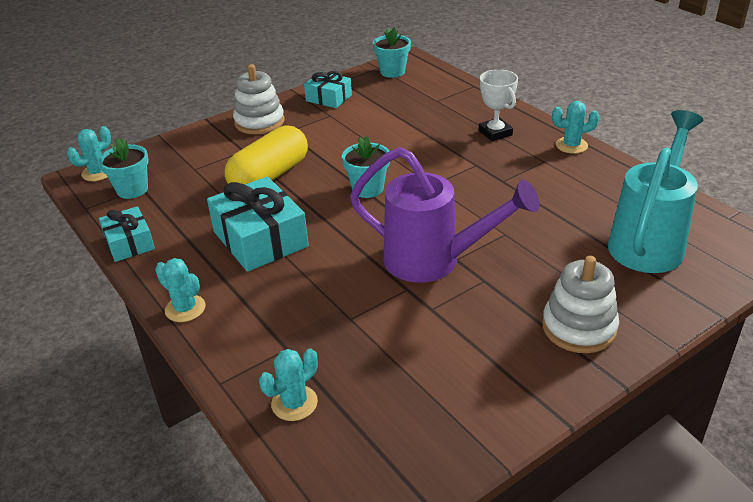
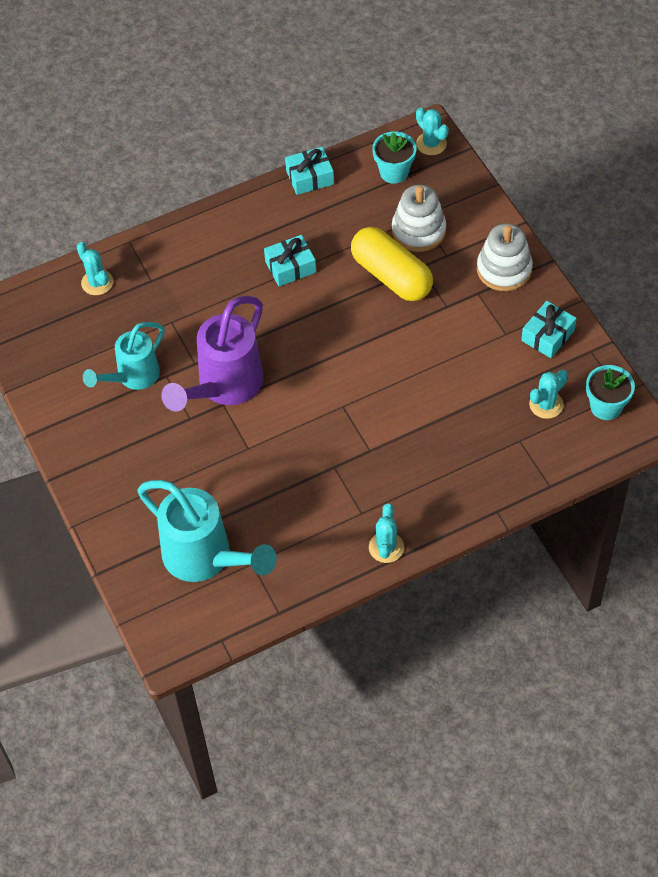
camera: 100 degrees right, 20 degrees up
(185, 308) = (214, 219): turquoise cactus -> turquoise cactus (546, 404)
(260, 239) = (290, 267): turquoise gift -> turquoise gift, size x0.59
(367, 189) = (349, 352): turquoise flower pot -> none
(442, 337) = (132, 377): none -> turquoise watering can
(495, 133) = (430, 482): white trophy -> none
(579, 327) = (115, 469): white stacking toy -> white stacking toy (418, 231)

